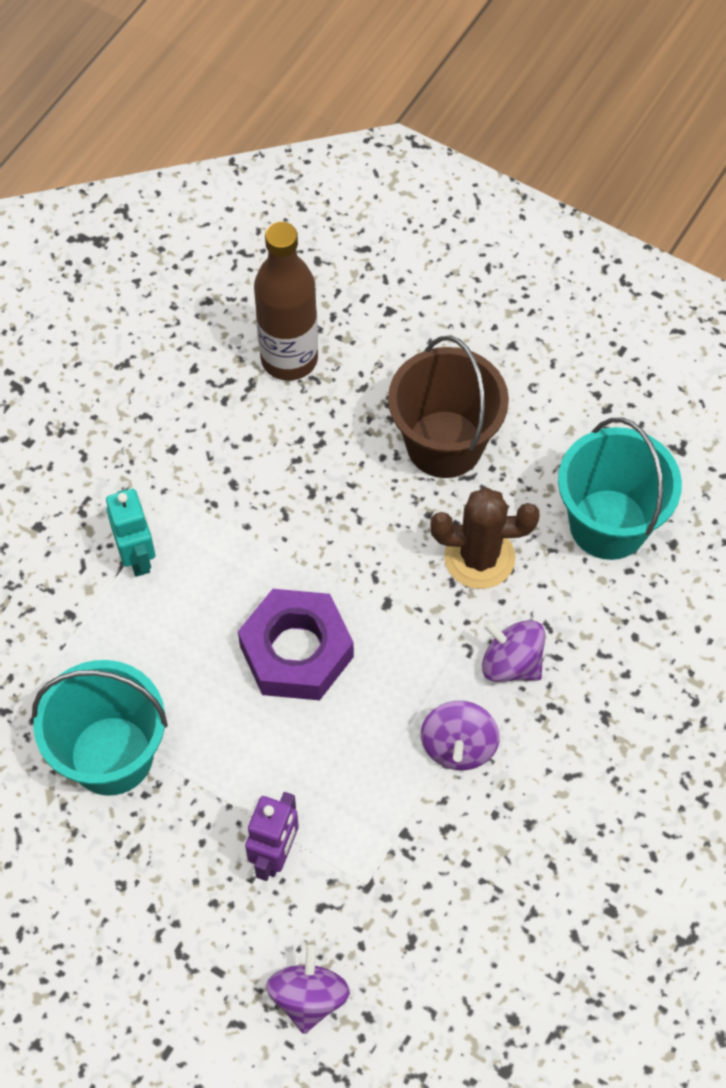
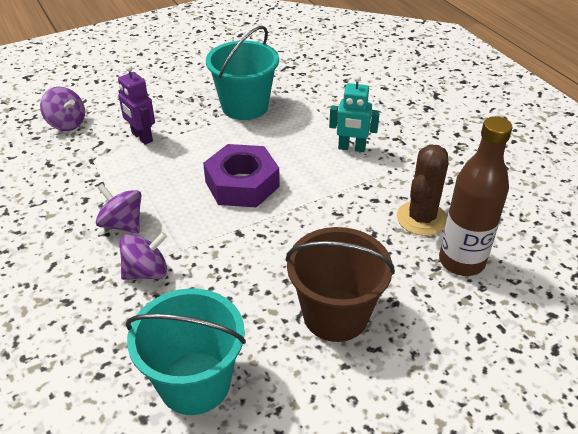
camera: 120 degrees right, 20 degrees down
(479, 558) = (232, 291): brown cactus -> brown cactus (421, 218)

